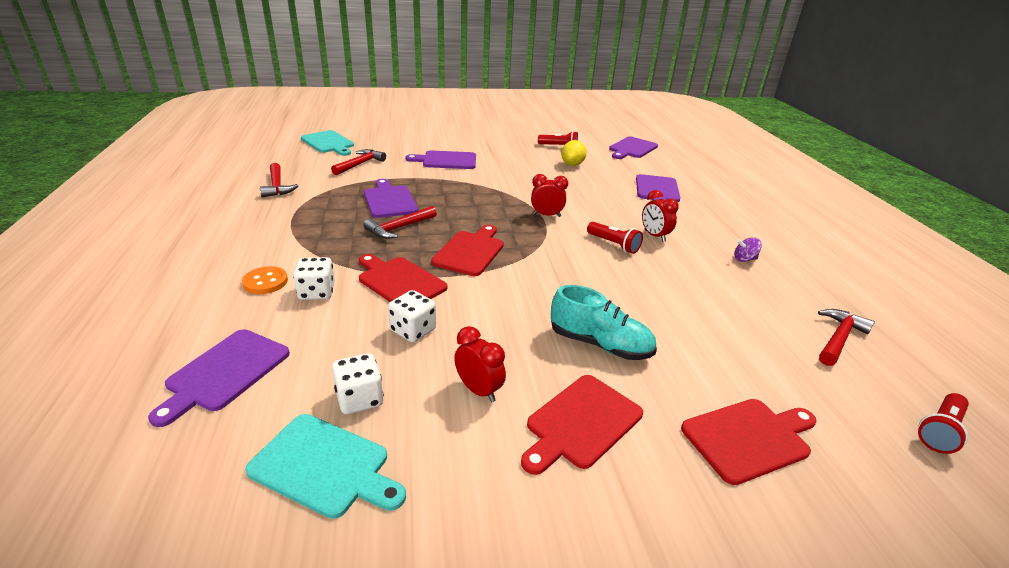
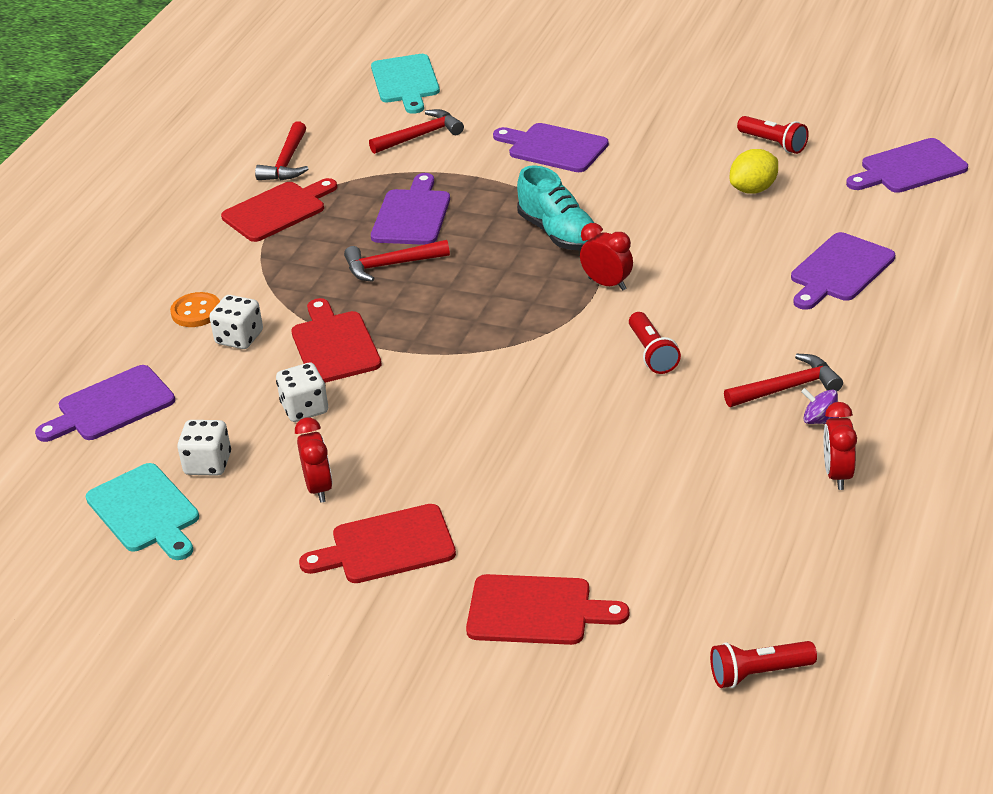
camera: 35 degrees right, 5 degrees up
(470, 251) = (449, 321): red cutting board -> red cutting board (277, 210)
(600, 344) = (487, 478): turquoise shoe -> turquoise shoe (558, 233)
(654, 236) = (730, 353): red clock -> red clock (837, 475)
(838, 338) = (793, 554): red hammer -> red hammer (787, 388)

